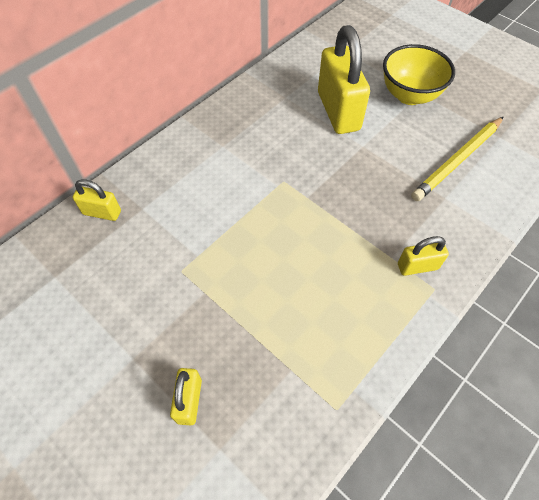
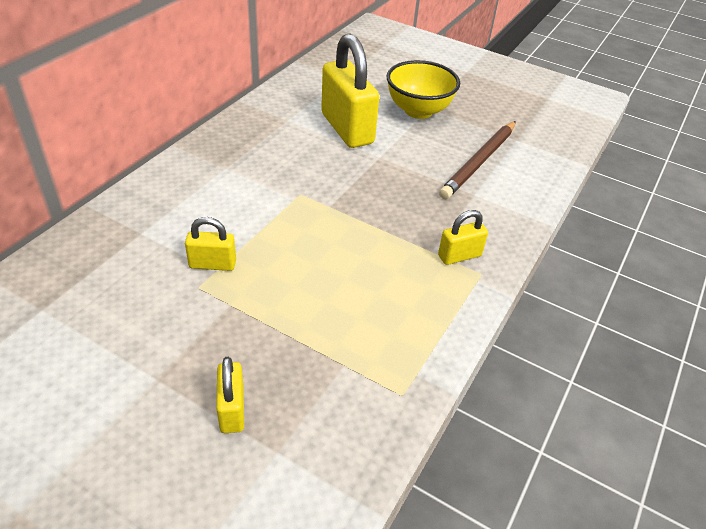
camera: 15 degrees left, 15 degrees down
(102, 212) = (92, 241): yellow padlock -> yellow padlock (212, 264)
(457, 160) = (479, 162): yellow pencil -> brown pencil

